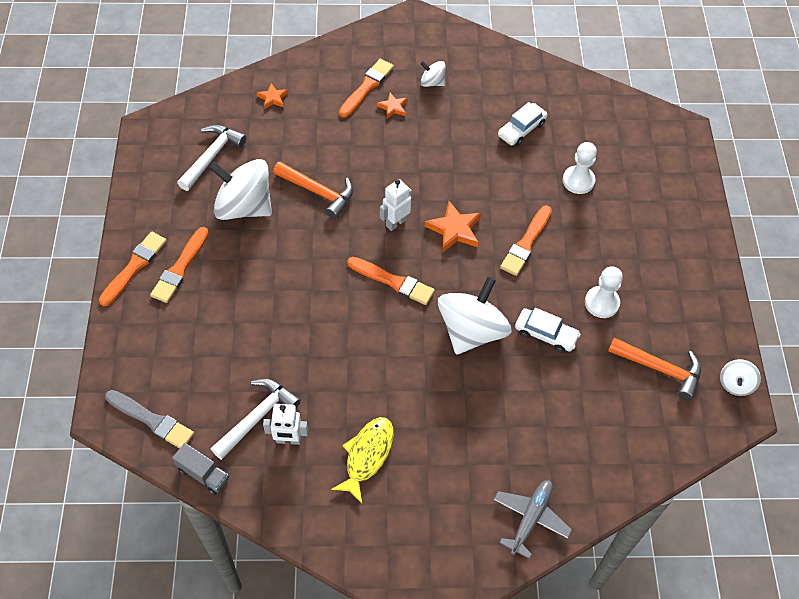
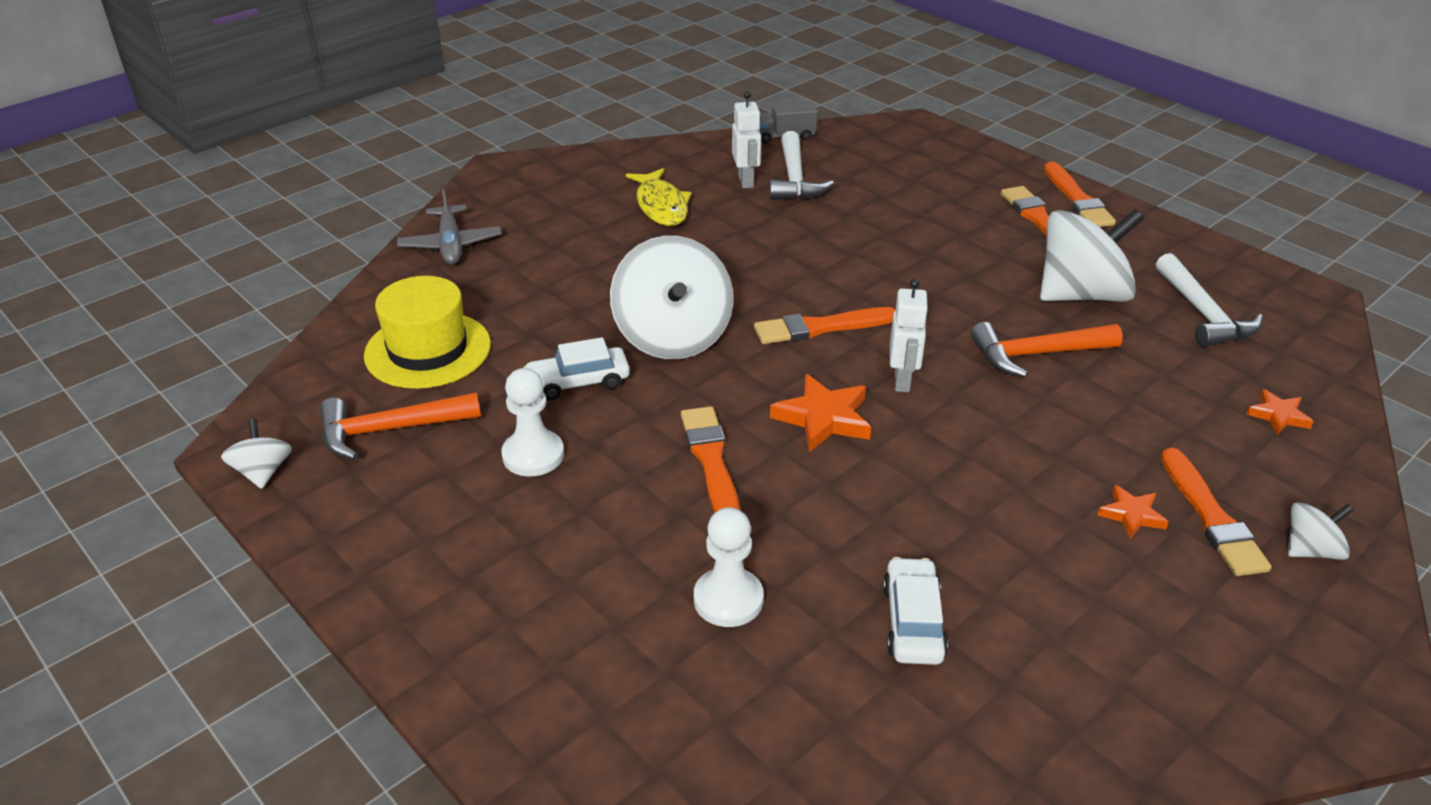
camera: 140 degrees right, 20 degrees down
(151, 420) = (876, 138): grey brush -> none
(288, 440) = (746, 181): white robot -> white robot turned 120 degrees clockwise
(432, 82) = (1147, 598): white spinning top -> white spinning top (1311, 550)
(606, 418) = (428, 350): none -> yellow hat

